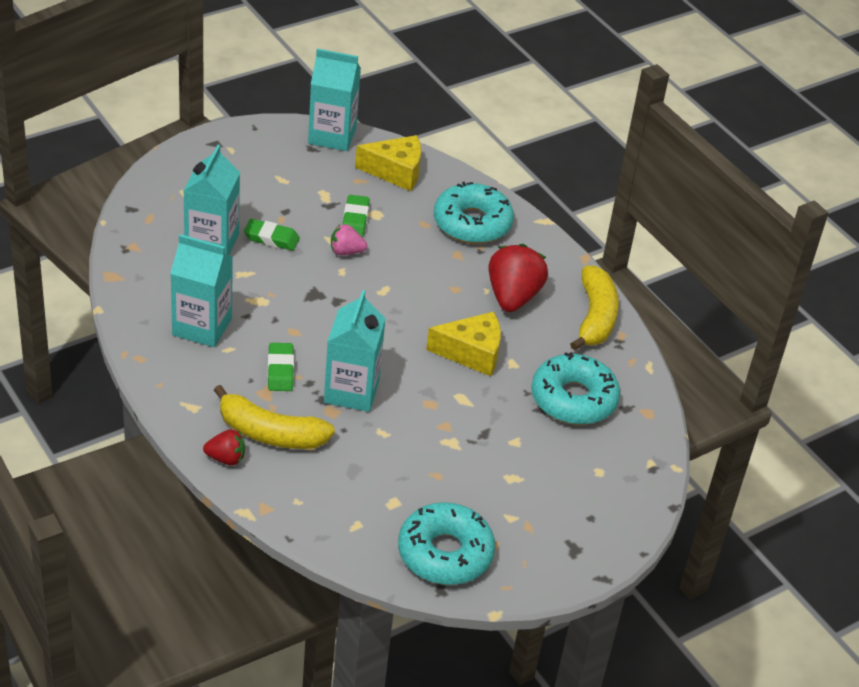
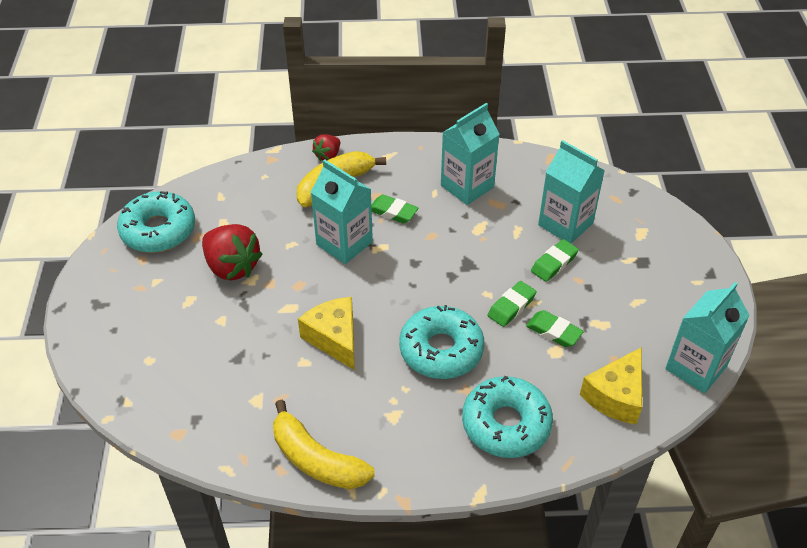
camera: 125 degrees right, 5 degrees up
(346, 252) = (511, 306): pink strawberry -> green eraser
(472, 353) = (334, 338): yellow cheese -> yellow cheese turned 120 degrees clockwise
(513, 297) = (384, 405): red strawberry -> red strawberry (232, 267)
(573, 399) = (233, 384): turquoise donut -> turquoise donut (441, 350)

